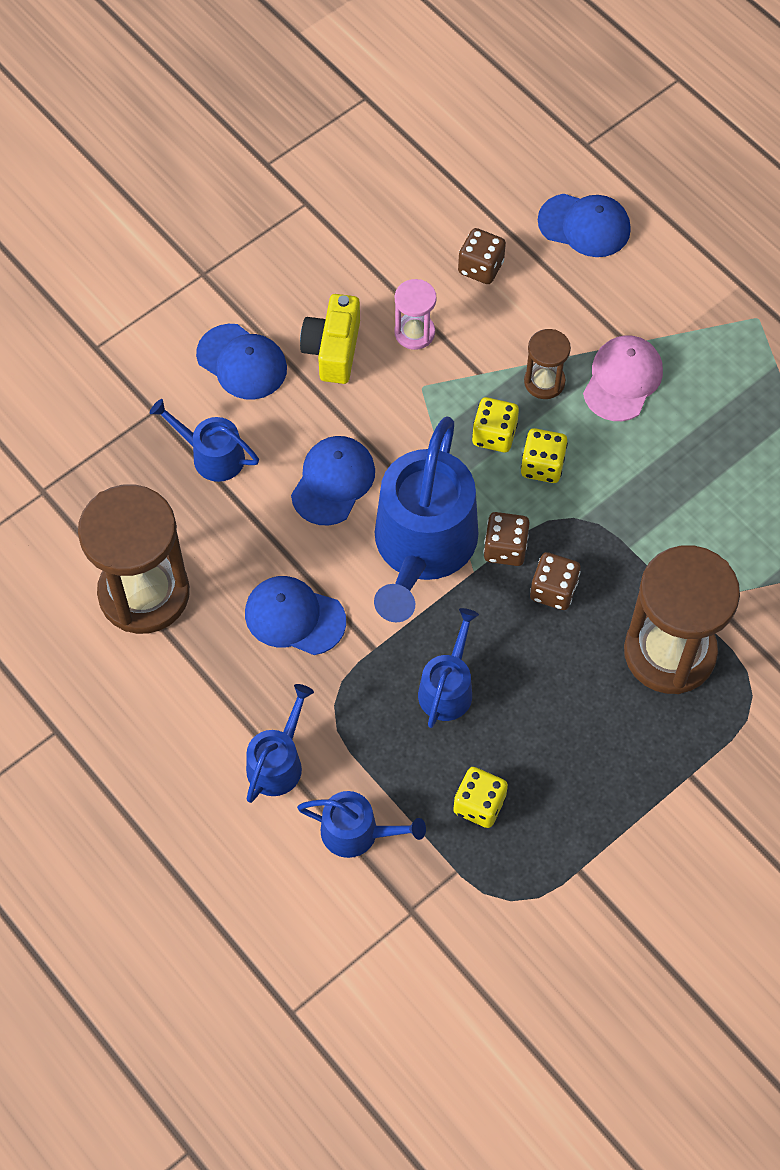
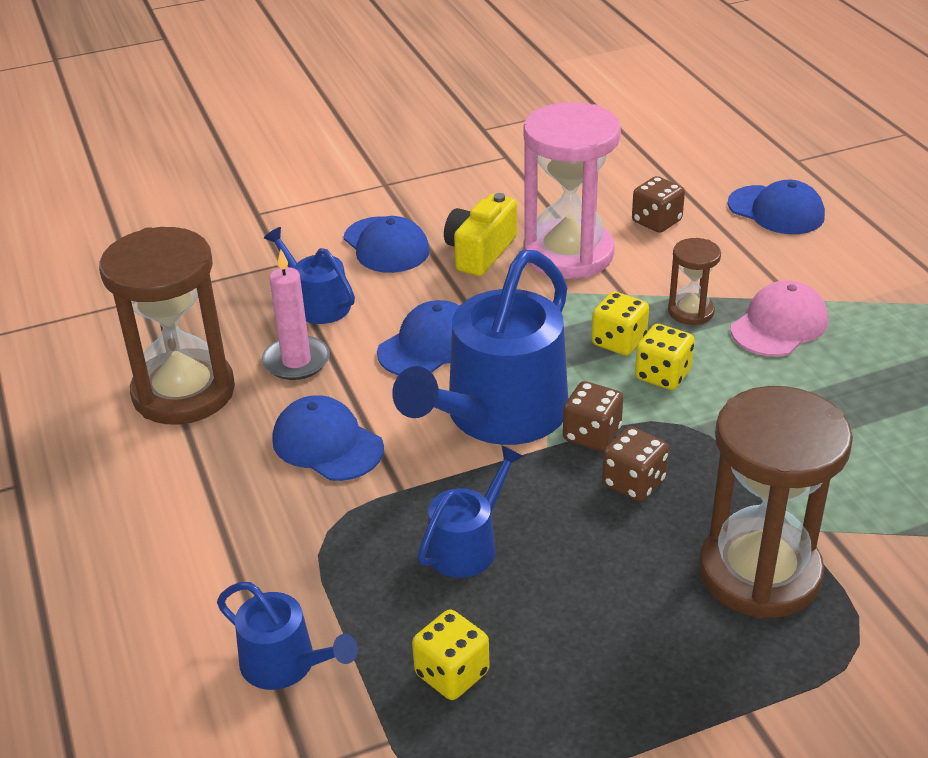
camera: 20 degrees right, 25 degrees down
(225, 531) = (296, 361): none -> pink candle
(277, 762) = (233, 570): blue watering can -> none
(414, 333) = (568, 254): pink hourglass -> pink hourglass, size x2.10

